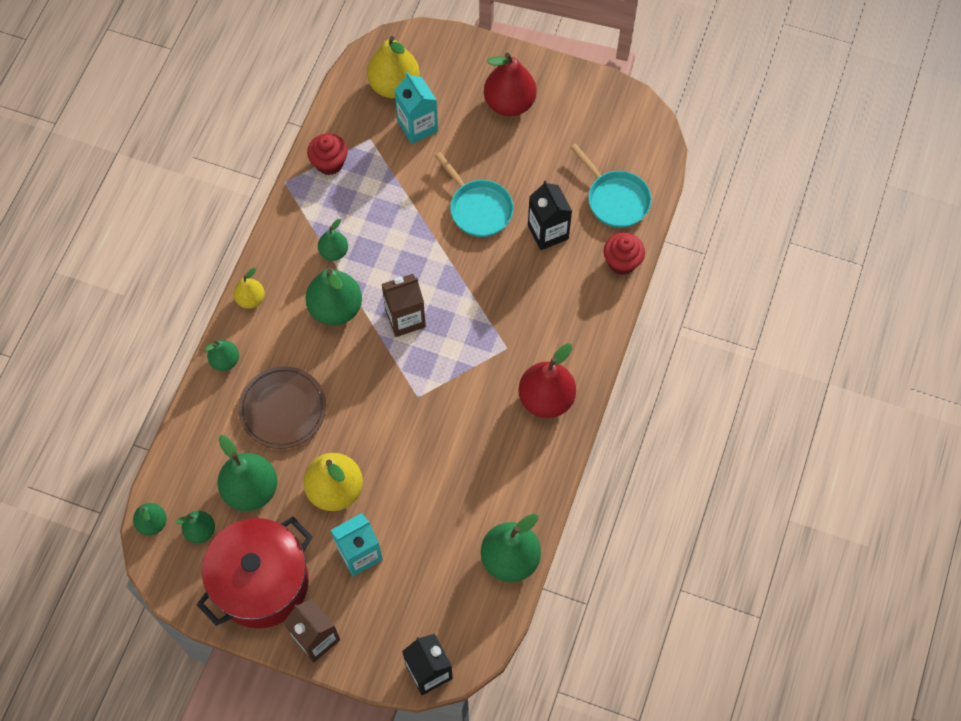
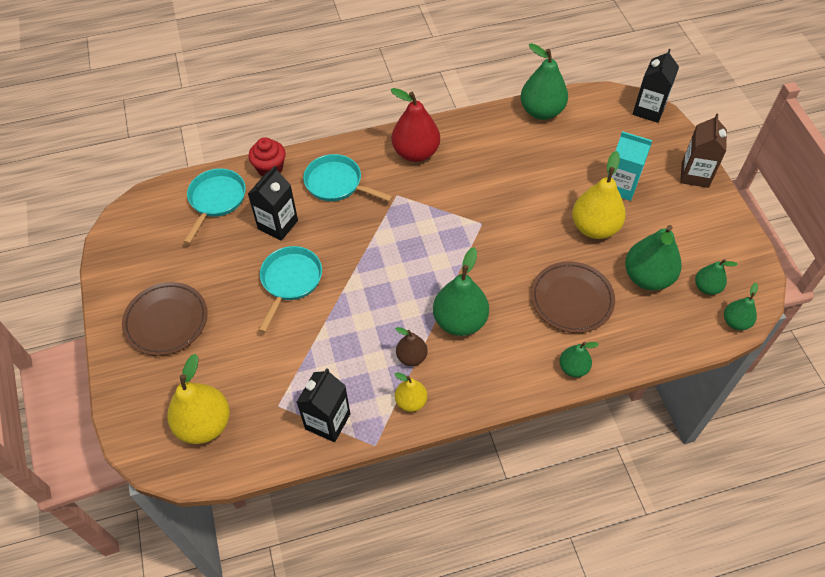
camera: 125 degrees left, 10 degrees down
(251, 299) = (506, 389): yellow pear -> yellow pear (411, 401)
(261, 582) = (697, 227): red pot -> none
(329, 163) = (327, 421): red cupcake -> black carton
(334, 252) = (411, 357): green pear -> brown pear
(405, 318) = (427, 269): brown carton -> none
(417, 126) = (238, 376): turquoise carton -> none
(509, 103) = (166, 321): red pear -> brown plate
(560, 306) = (337, 183): none -> turquoise pan

